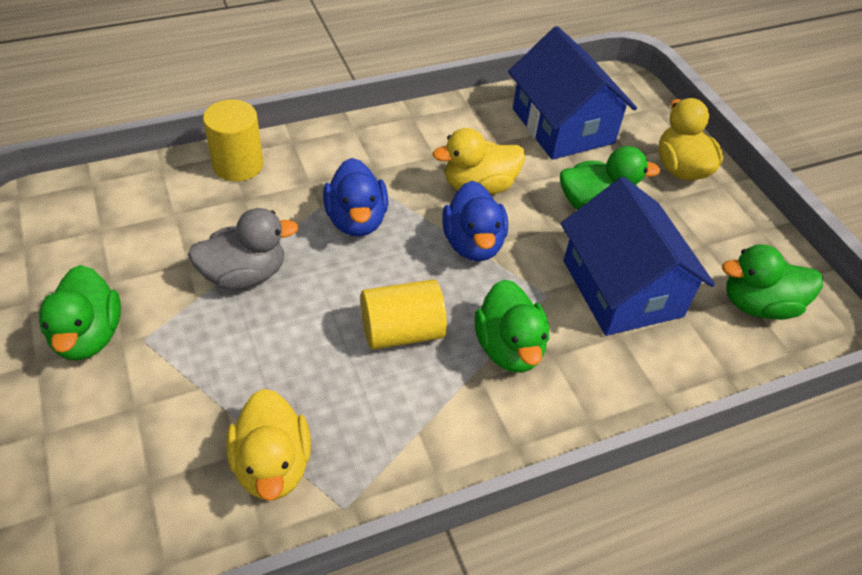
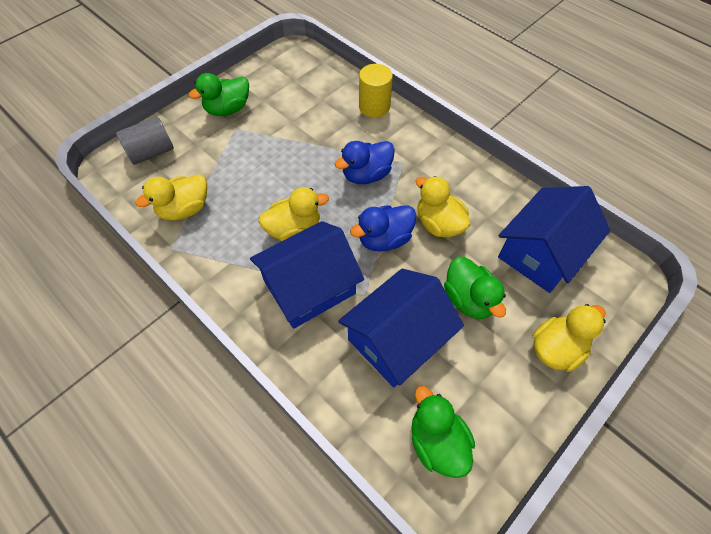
camera: 70 degrees right, 10 degrees up
(96, 484) = (151, 152): none -> grey cylinder
(244, 274) = (296, 146): grey duck -> none
(402, 332) = (294, 229): yellow cylinder -> yellow duck
(509, 348) = (309, 287): green duck -> blue house

